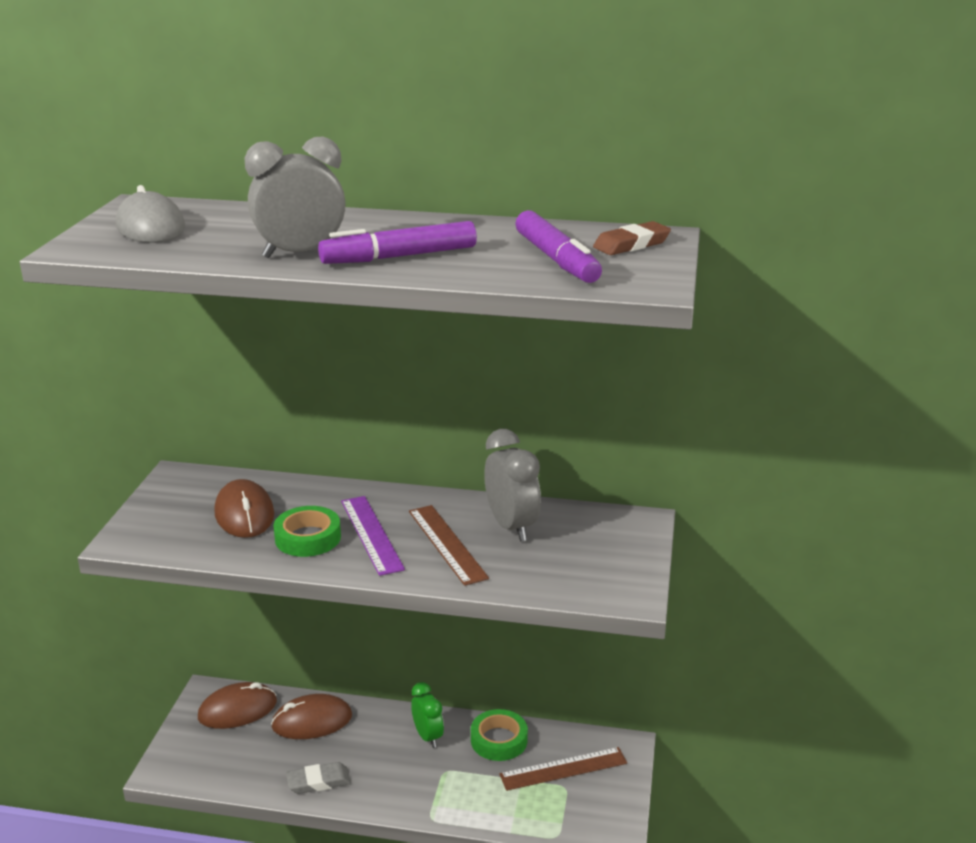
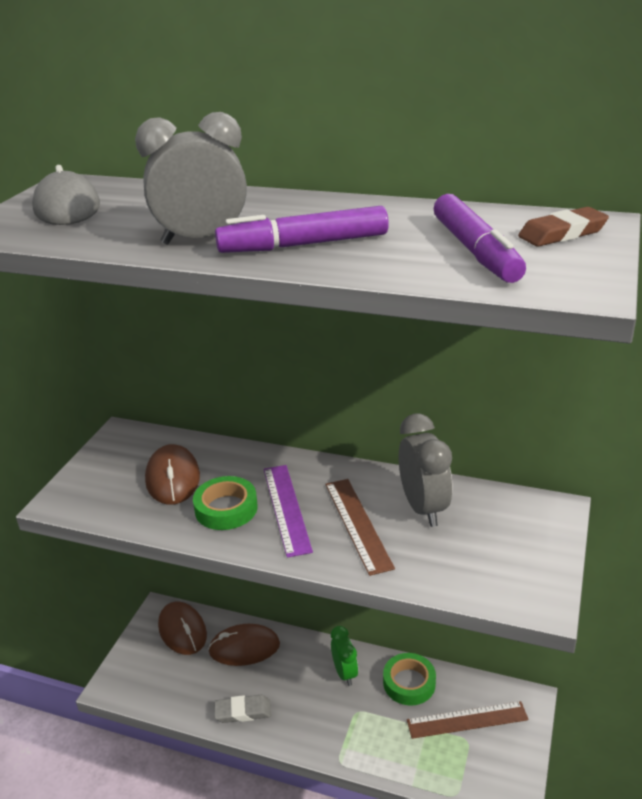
camera: 10 degrees right, 5 degrees up
(237, 710) = (182, 630): brown mouse -> brown mouse turned 75 degrees clockwise

